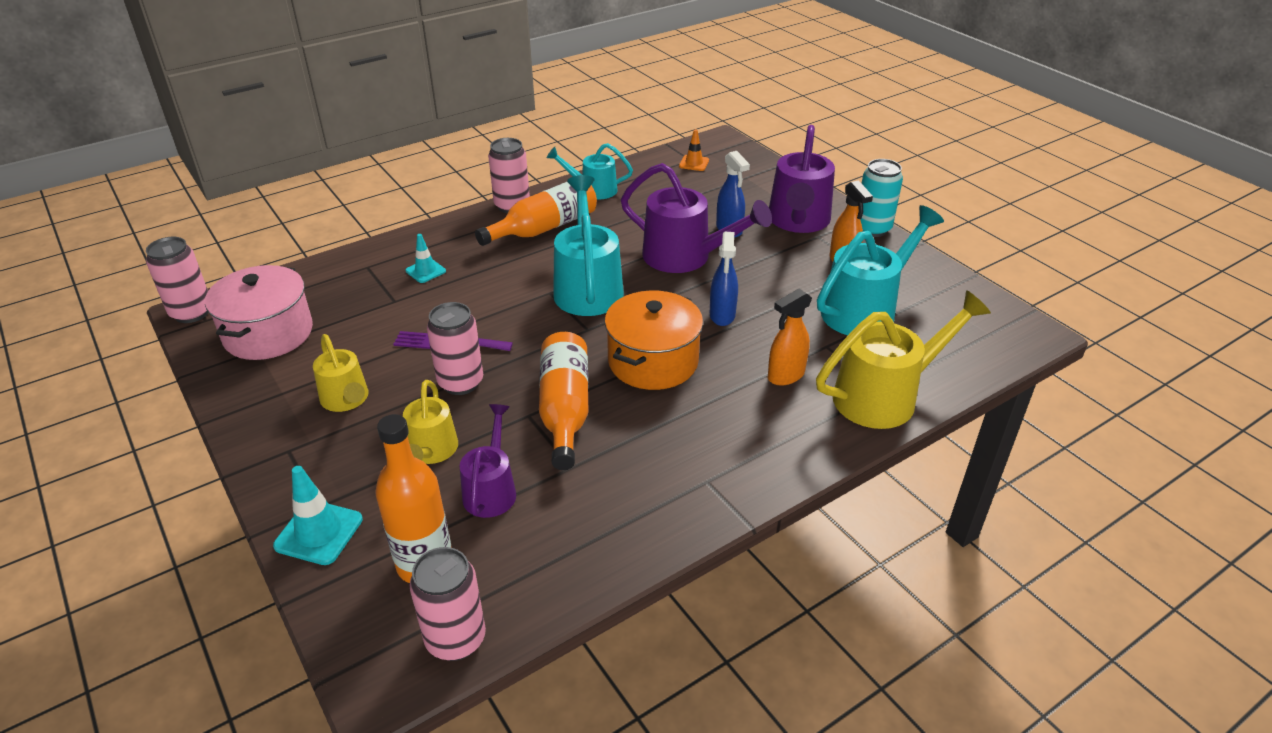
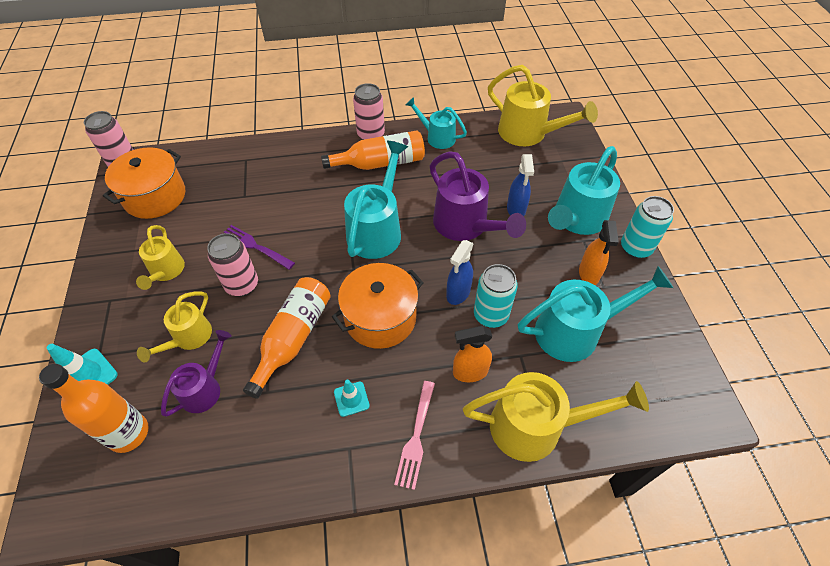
camera: 25 degrees right, 15 degrees up
(268, 333) = (155, 197): pink pot -> orange pot
(425, 271) = (279, 176): turquoise traffic cone -> turquoise traffic cone (351, 399)
(456, 639) = (108, 507): pink can -> none
(694, 163) = (529, 134): orange traffic cone -> yellow watering can
(771, 323) = (490, 315): none -> turquoise can
(771, 447) = (416, 437): none -> pink fork
(797, 222) = (576, 220): purple watering can -> turquoise watering can

